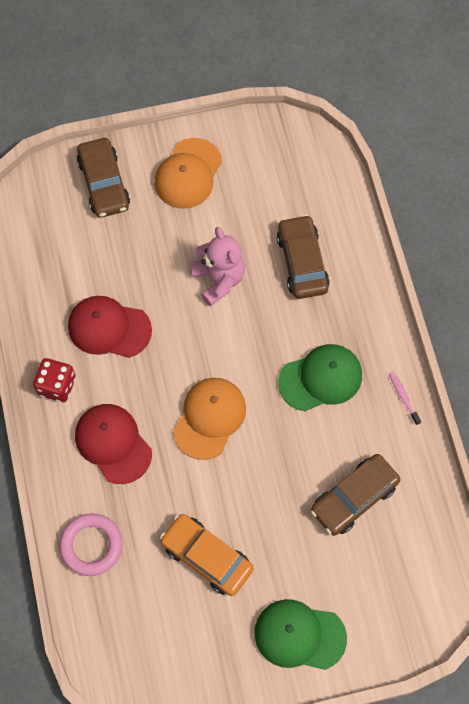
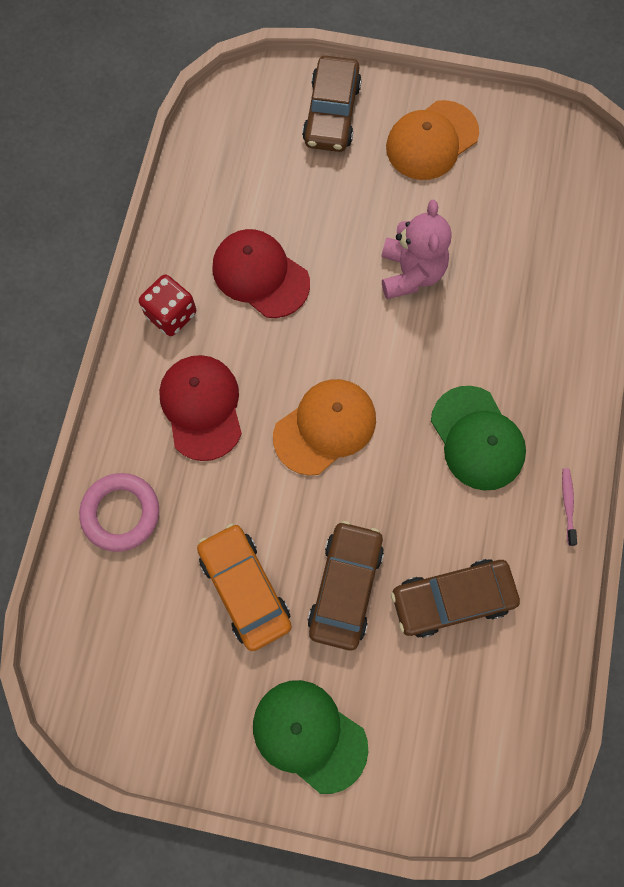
camera: 25 degrees right, 5 degrees up
(302, 262) = (518, 294): brown car -> brown car (345, 587)
(320, 378) = (477, 438): green cap -> green cap turned 60 degrees clockwise

